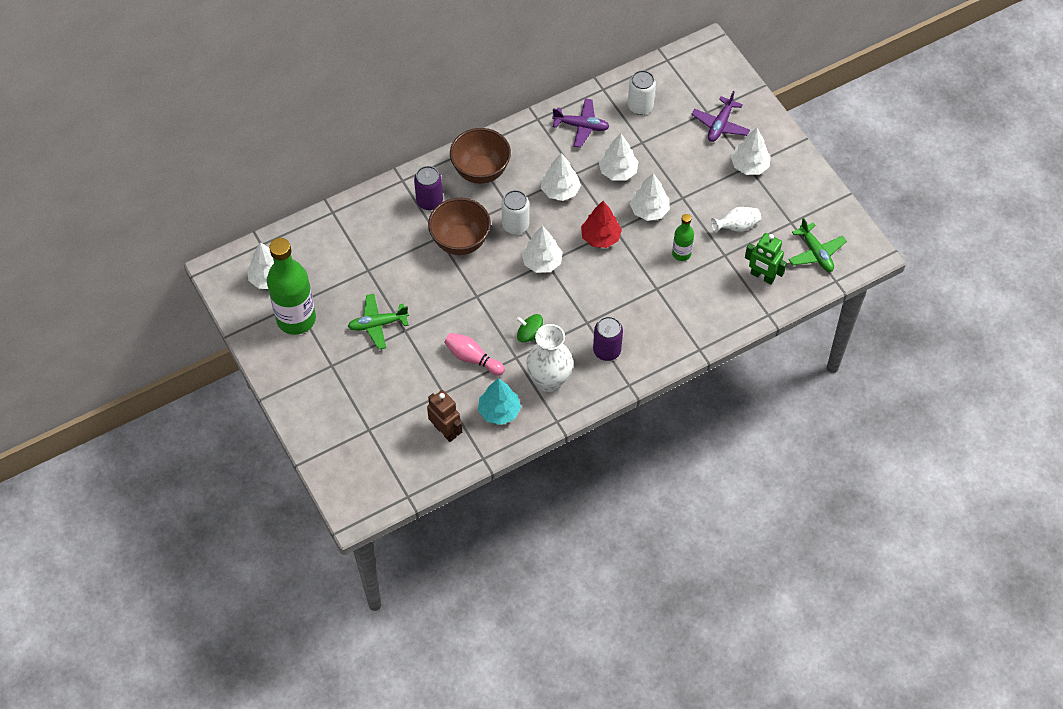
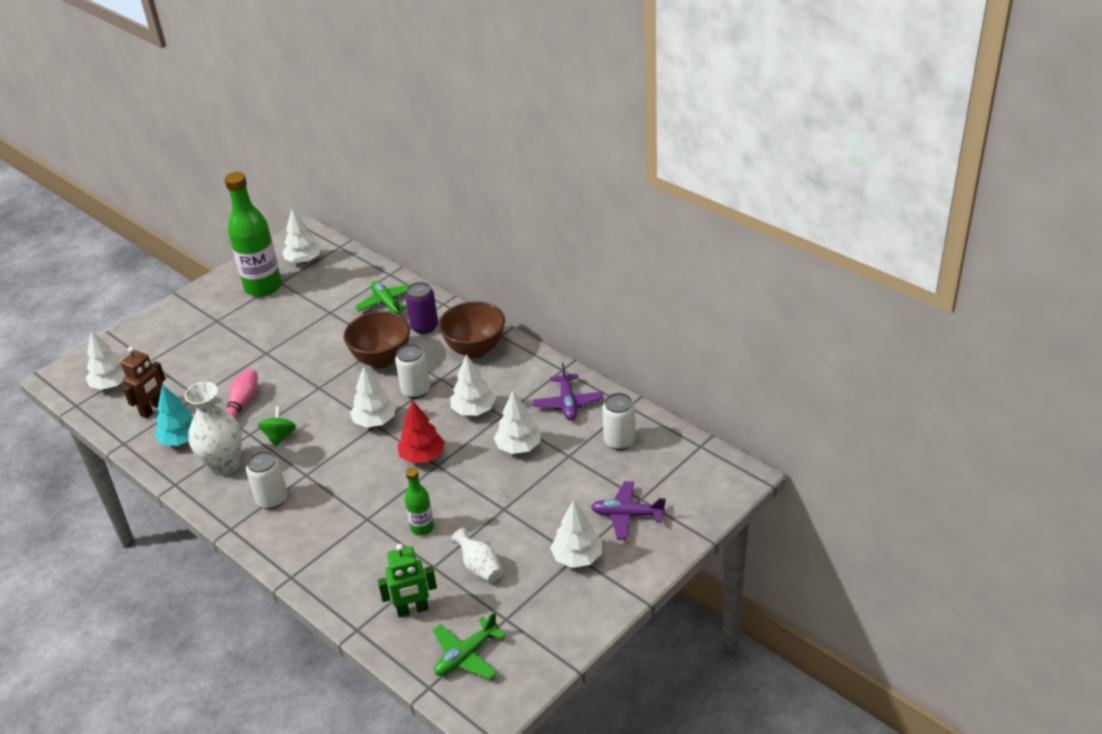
camera: 75 degrees right, 20 degrees down
(377, 324) = (268, 334): green plane -> green plane (386, 303)
(607, 350) = (272, 499): purple can -> white can
(649, 210) = (474, 485): white tree -> white tree (112, 384)
(762, 276) = (412, 610): green robot -> green robot turned 120 degrees counterclockwise

